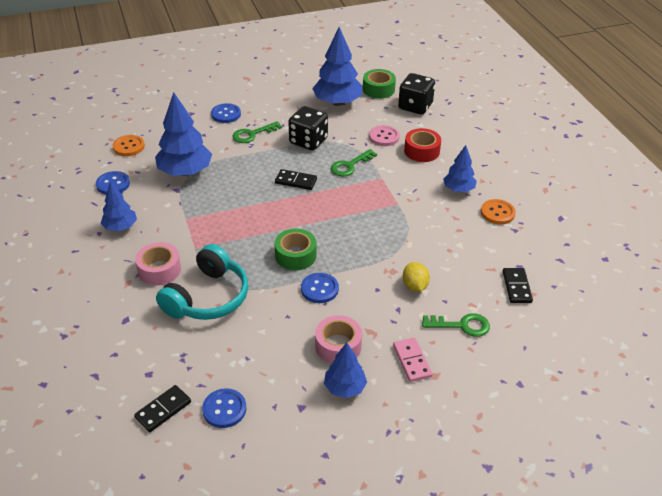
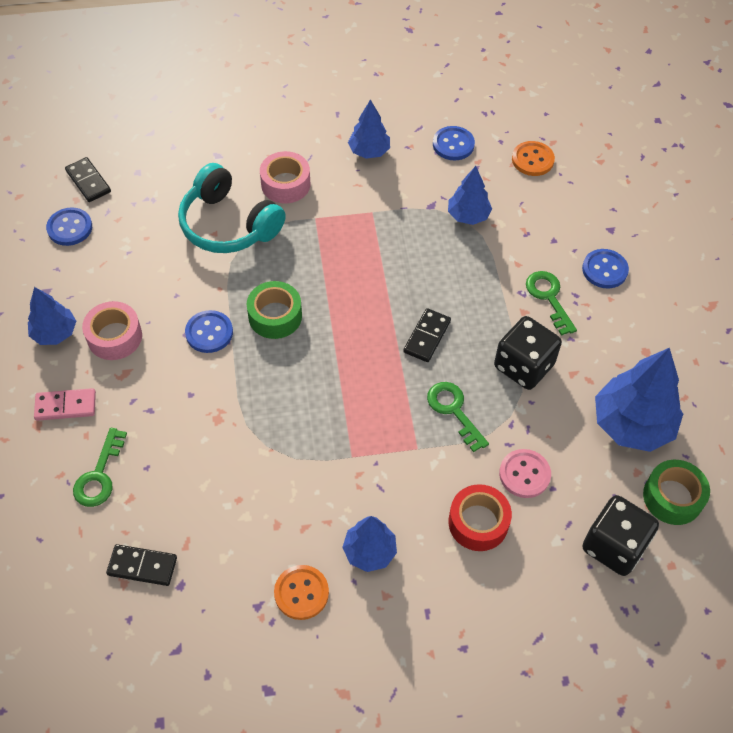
camera: 100 degrees right, 15 degrees up
(185, 172) = (468, 215): blue tree -> blue tree, size x0.58
(414, 286) = (183, 438): yellow lemon -> none

